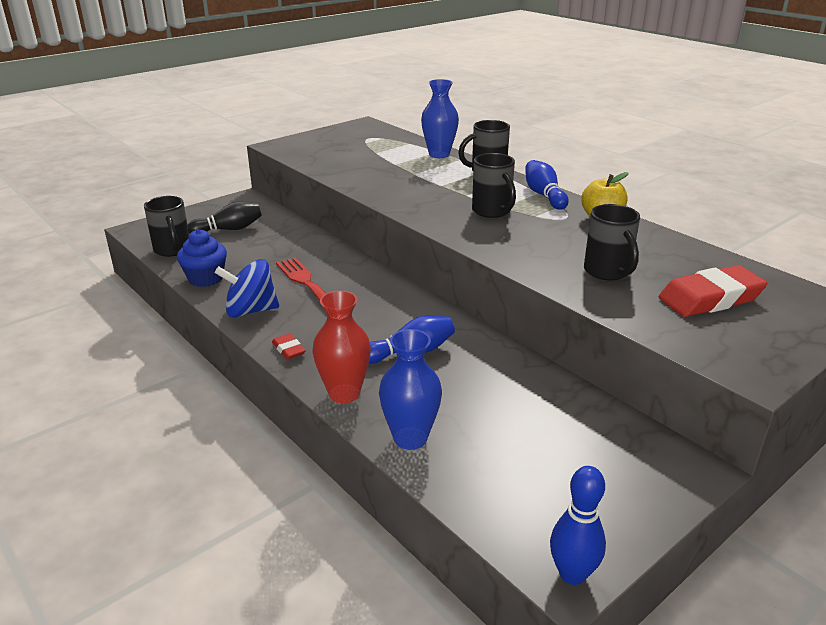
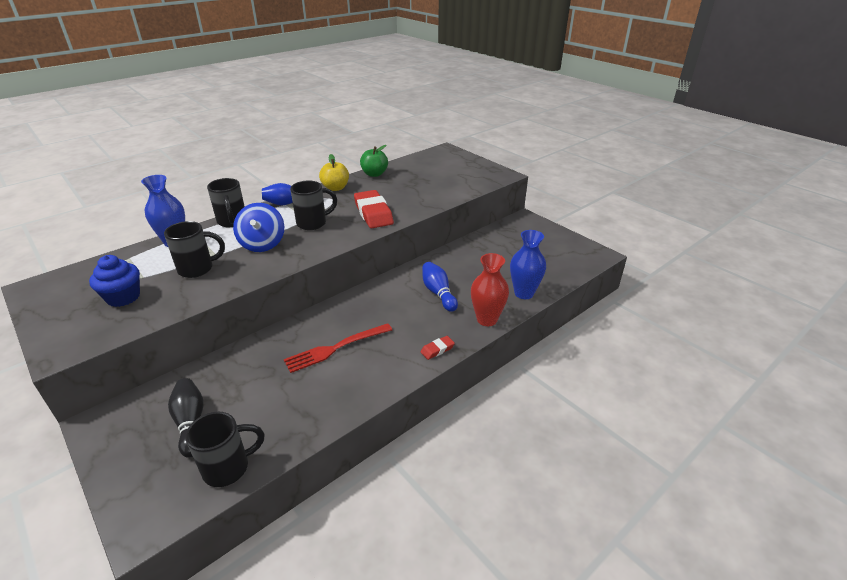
camera: 90 degrees left, 5 degrees up
(206, 278) = (309, 422): blue cupcake -> blue cupcake (123, 297)
(250, 311) = (377, 379): blue spinning top -> blue spinning top (262, 244)
(572, 574) = (597, 253): blue bowling pin -> none
(607, 272) = (409, 194): black mug -> black mug (197, 269)
(669, 243) = (374, 174): none -> green apple
(710, 298) = (438, 173): red eraser -> red eraser (373, 213)

